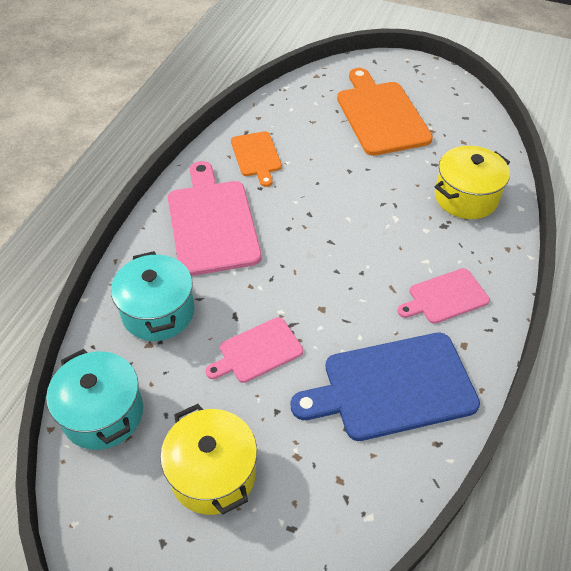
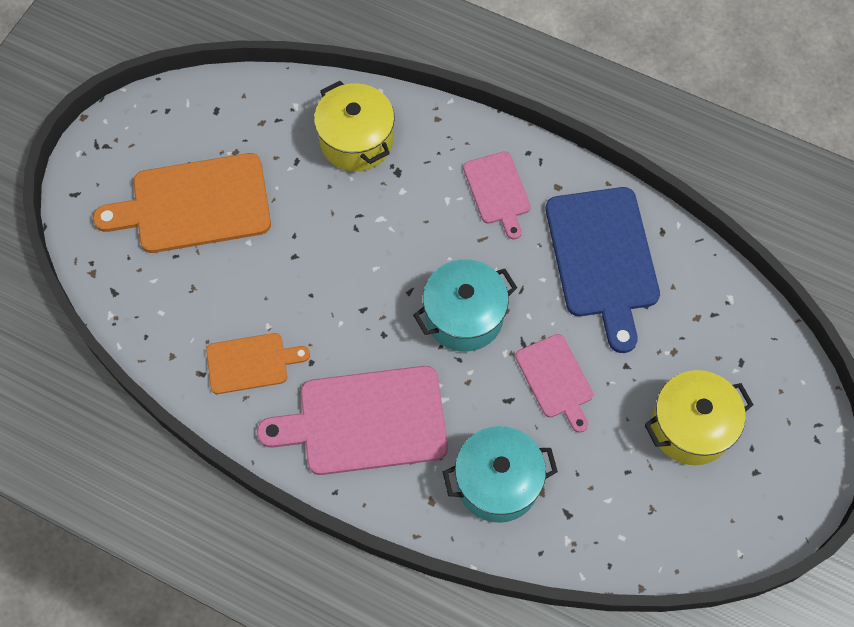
camera: 85 degrees left, 15 degrees up
(103, 413) = (624, 535): turquoise pot -> turquoise pot (464, 316)

